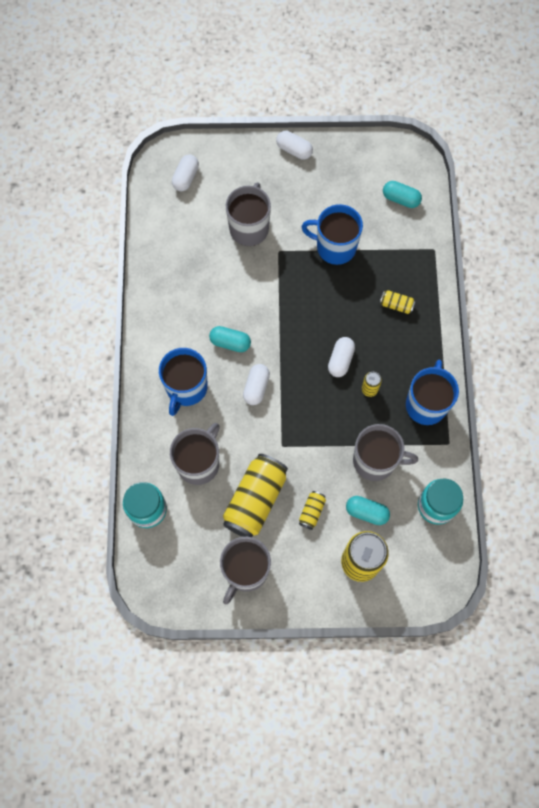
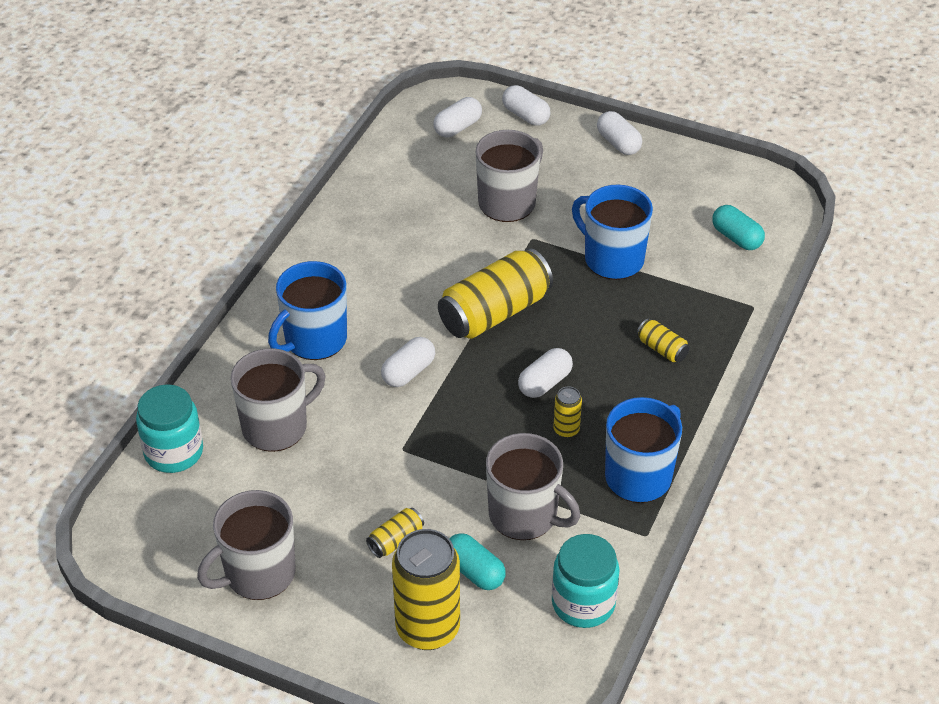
camera: 25 degrees right, 25 degrees down
(224, 150) = (525, 115): none -> white capsule
(230, 343) = (405, 312): turquoise capsule -> none
(255, 500) = (325, 497): yellow can -> yellow can (494, 312)

